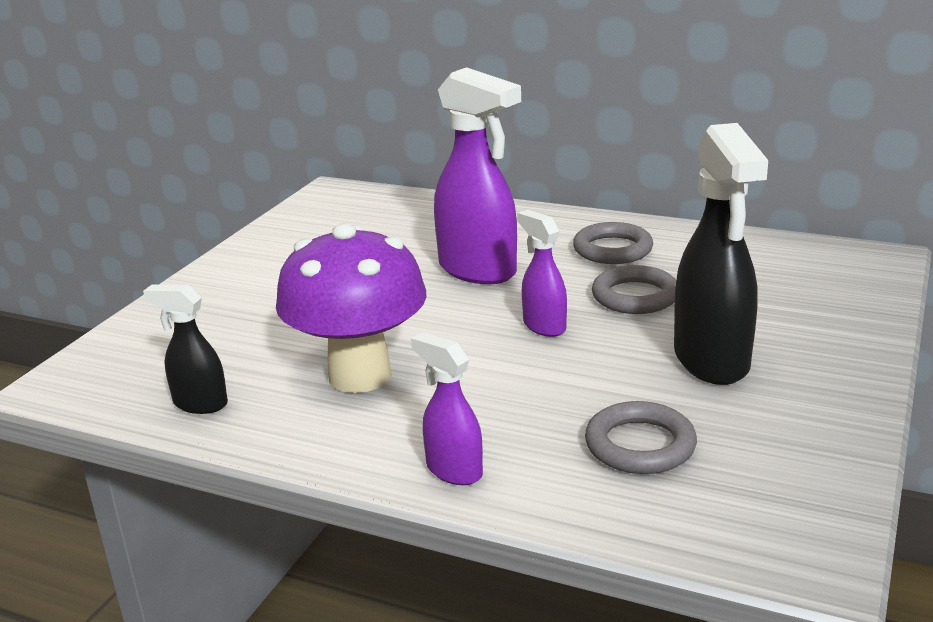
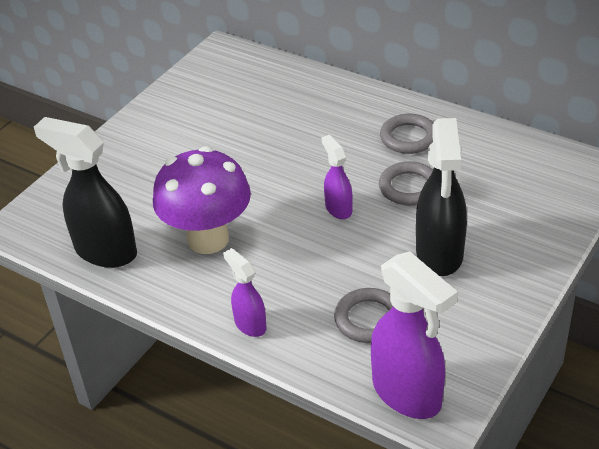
camera: 10 degrees right, 15 degrees up
(199, 404) = (105, 251): black spray bottle -> black spray bottle, size x1.87
(478, 271) = (308, 149): purple spray bottle -> purple spray bottle (407, 394)

